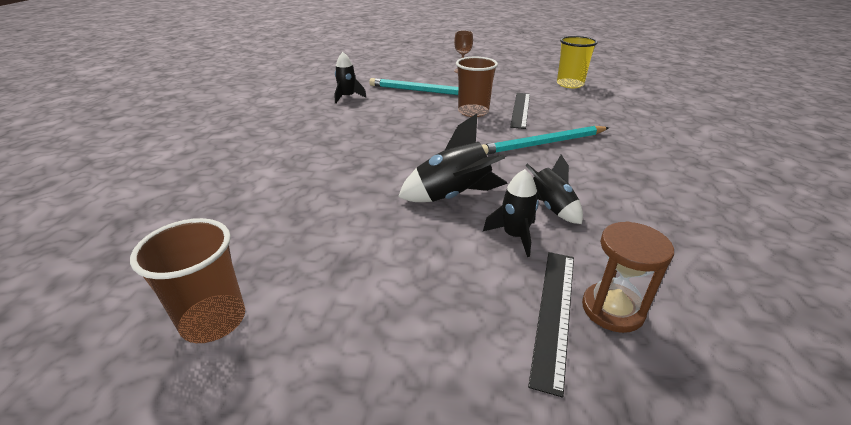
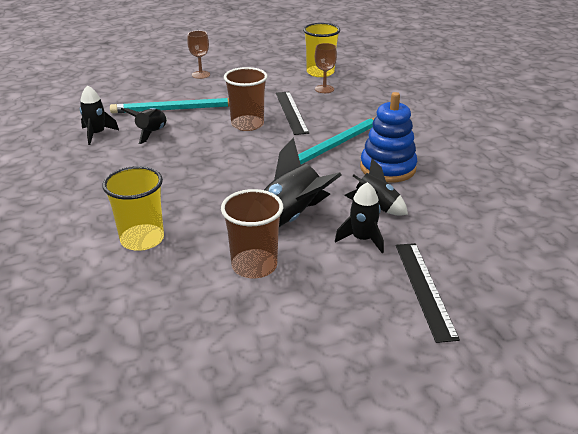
camera: 25 degrees left, 0 degrees up
(213, 320) = (168, 383): brown cup -> brown cup (254, 265)
(310, 181) = (142, 239): none -> yellow cup
(388, 104) = (151, 133): none -> black rocket
(565, 97) = (324, 89): none -> brown goblet
(587, 174) = (387, 168): none -> blue stacking toy
(612, 309) = (460, 273): brown hourglass -> none

